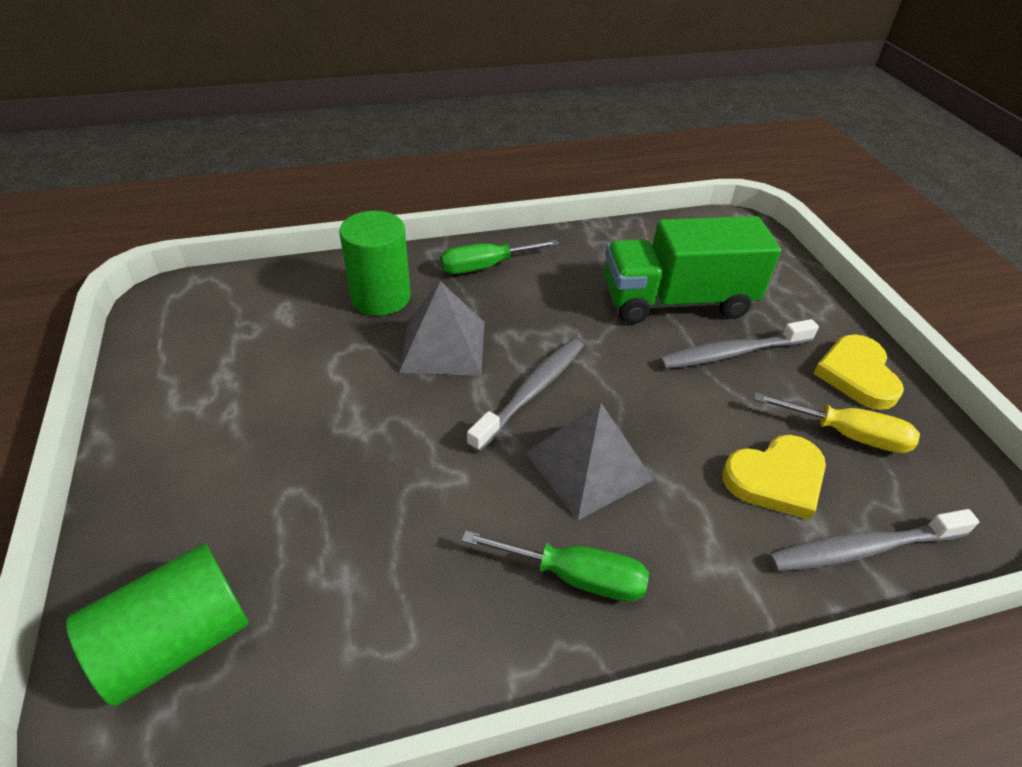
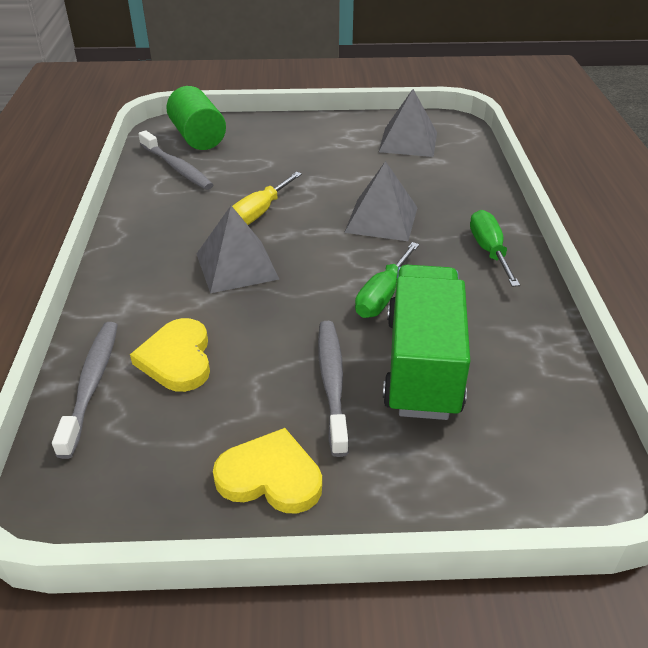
camera: 105 degrees right, 5 degrees down
(226, 337) = (408, 142): none -> grey pyramid
(381, 297) = (446, 197): green cylinder -> none
(531, 392) = (318, 252): grey toothbrush -> grey toothbrush (177, 168)
(575, 576) = (158, 246): green screwdriver -> green screwdriver (382, 296)
(847, 435) = (197, 428): yellow screwdriver -> yellow screwdriver (259, 212)

